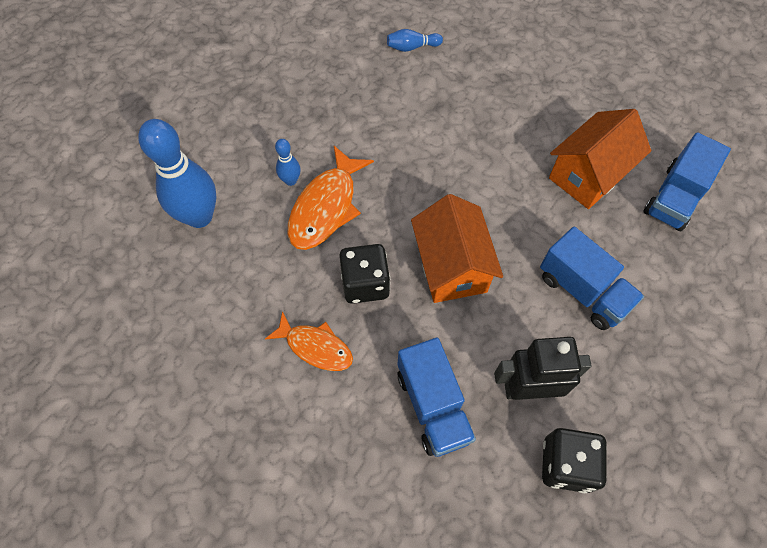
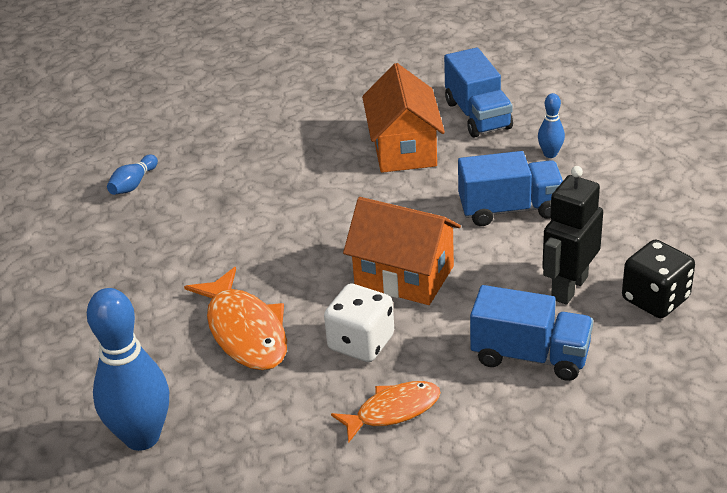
camera: 50 degrees left, 25 degrees down
(291, 180) = (183, 343): blue bowling pin -> blue bowling pin (550, 154)
(365, 284) = (361, 343): black dice -> white dice

